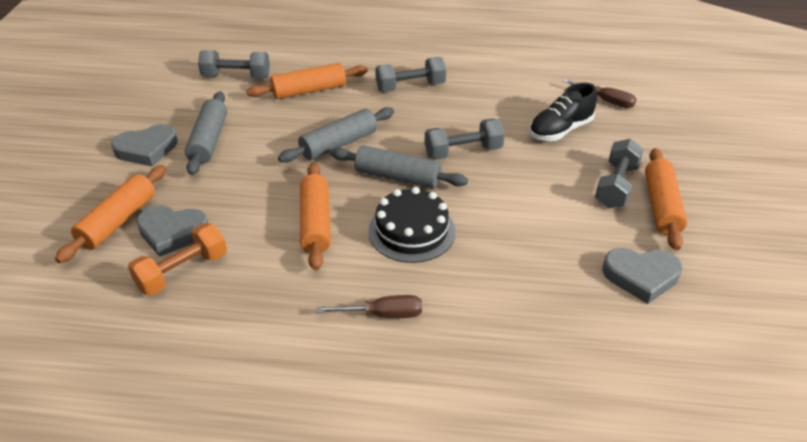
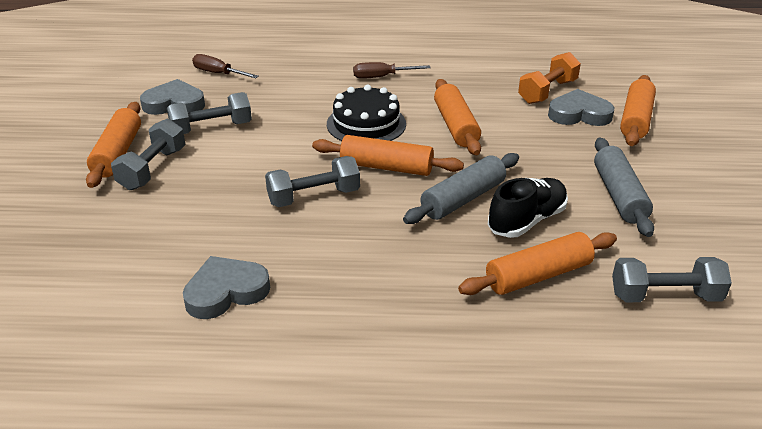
camera: 175 degrees right, 5 degrees down
(147, 149) = (680, 182): grey heart -> grey heart (226, 292)
(397, 177) = (386, 167): grey rolling pin -> orange rolling pin
(410, 87) = (388, 291): grey dumbbell -> grey dumbbell (211, 128)
(560, 130) = (185, 230): black shoe -> black shoe (526, 220)
(606, 101) = (95, 280): brown screwdriver -> brown screwdriver (218, 73)

